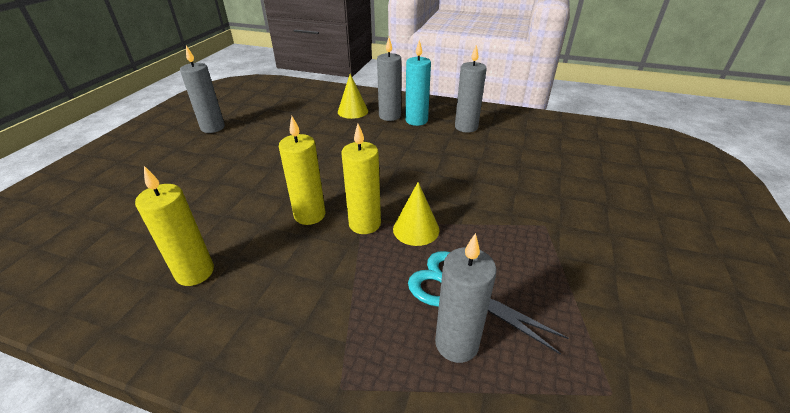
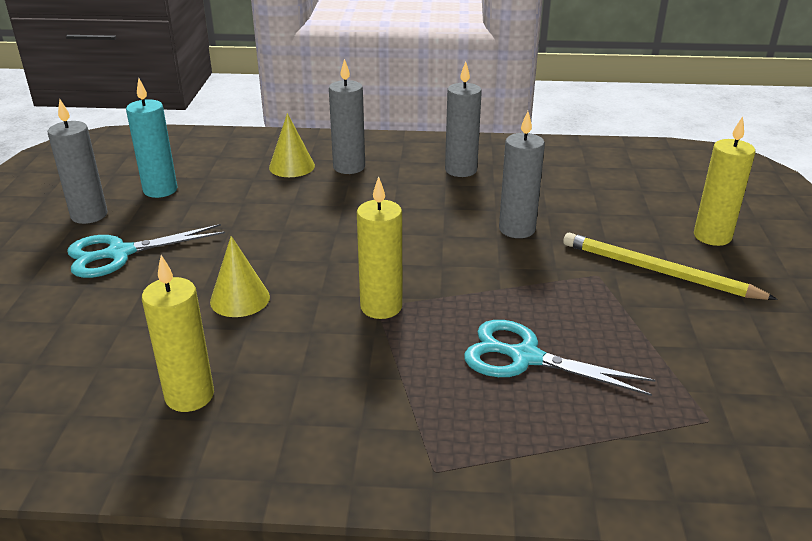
camera: 15 degrees left, 5 degrees down
(215, 156) = (120, 253): none -> turquoise scissors
(309, 215) = (304, 308): yellow candle -> yellow candle (712, 236)
(416, 120) = (389, 169): turquoise candle -> turquoise candle (160, 190)
(416, 229) = (448, 303): yellow cone -> yellow cone (240, 299)
(456, 343) = (542, 408): grey candle -> grey candle (517, 229)
(598, 230) = (658, 271): none -> yellow pencil

